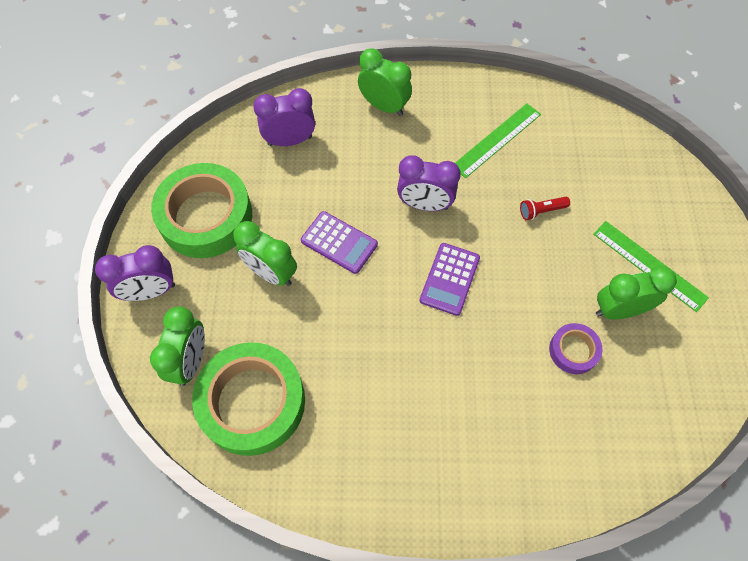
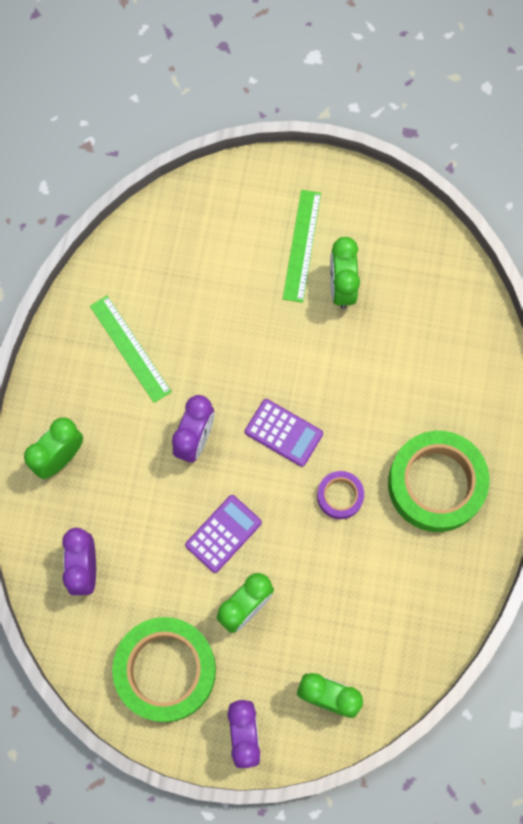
camera: 80 degrees left, 10 degrees up
(252, 402) = (377, 640): green tape -> green tape (436, 484)
(541, 211) = (225, 327): red flashlight -> none
(573, 350) = (374, 339): purple tape -> purple tape (340, 496)
(649, 265) = (301, 245): green ruler -> green ruler turned 45 degrees counterclockwise

